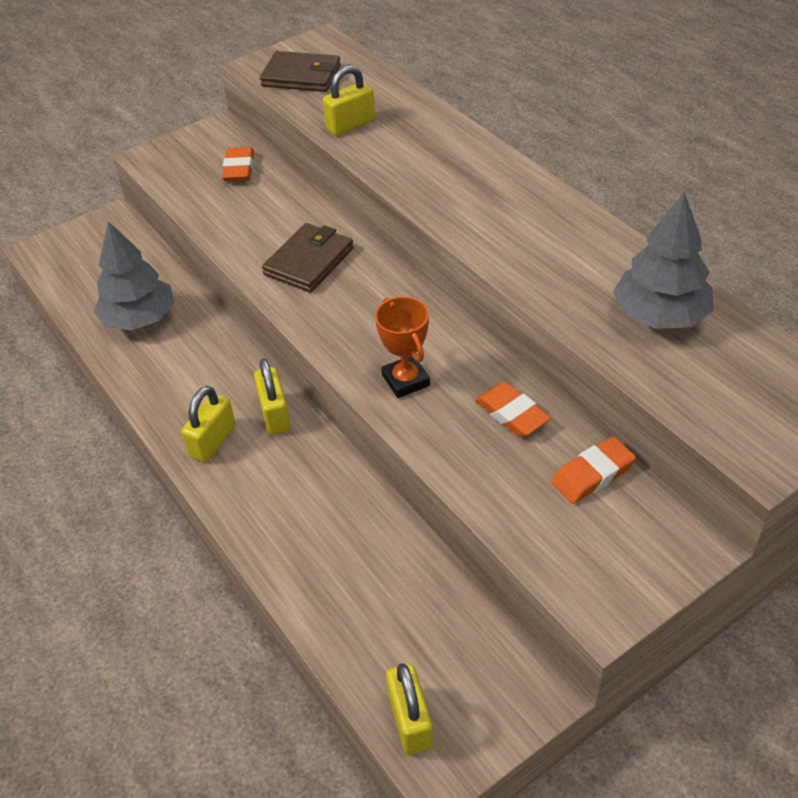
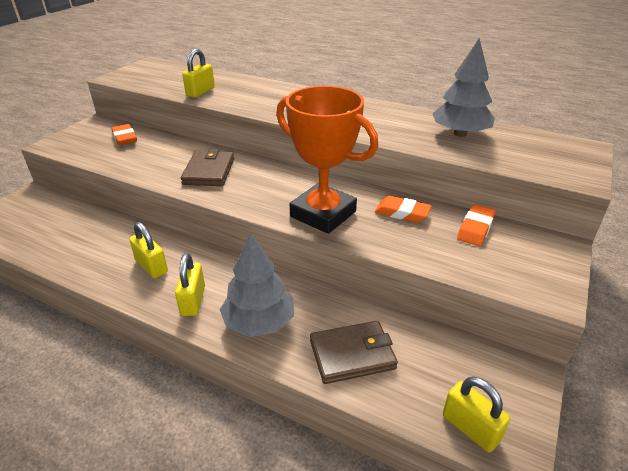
camera: 30 degrees left, 10 degrees down
(139, 319) = (86, 244): grey tree -> grey tree (259, 322)
(275, 414) = (229, 271): yellow padlock -> yellow padlock (151, 266)
(301, 76) = (149, 77): brown wallet -> brown wallet (352, 354)
(405, 380) = (323, 214): orange trophy -> orange trophy, size x1.88

